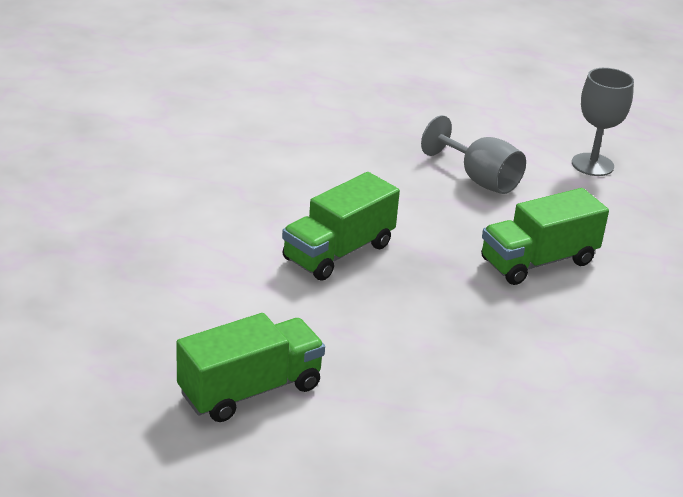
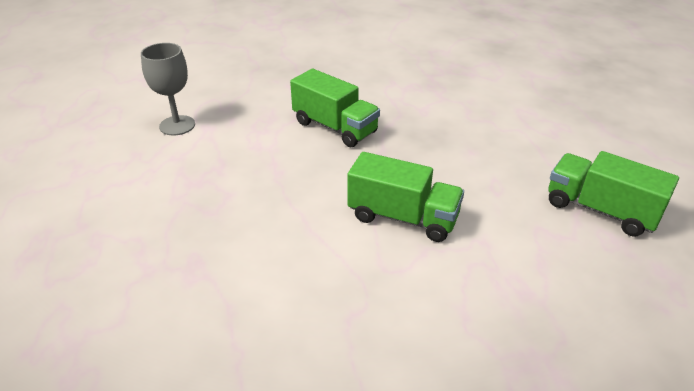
camera: 110 degrees left, 5 degrees up
(479, 179) = (234, 172): grey goblet -> none

